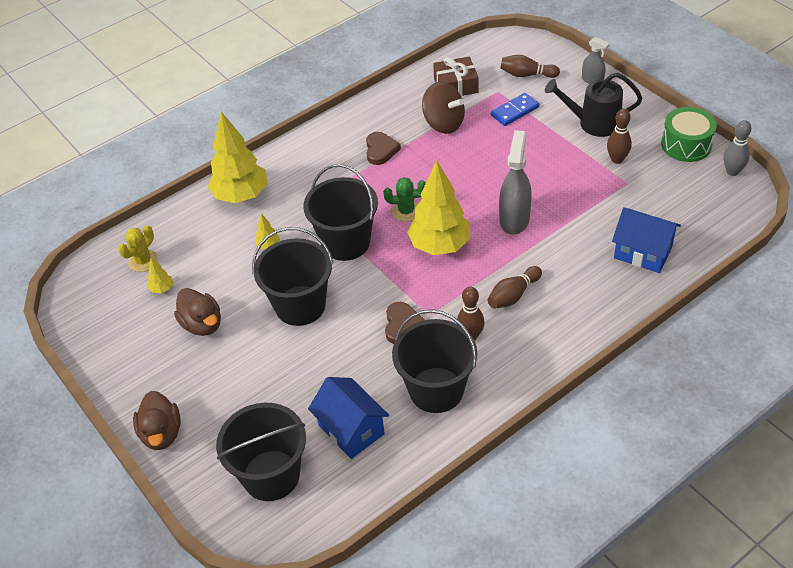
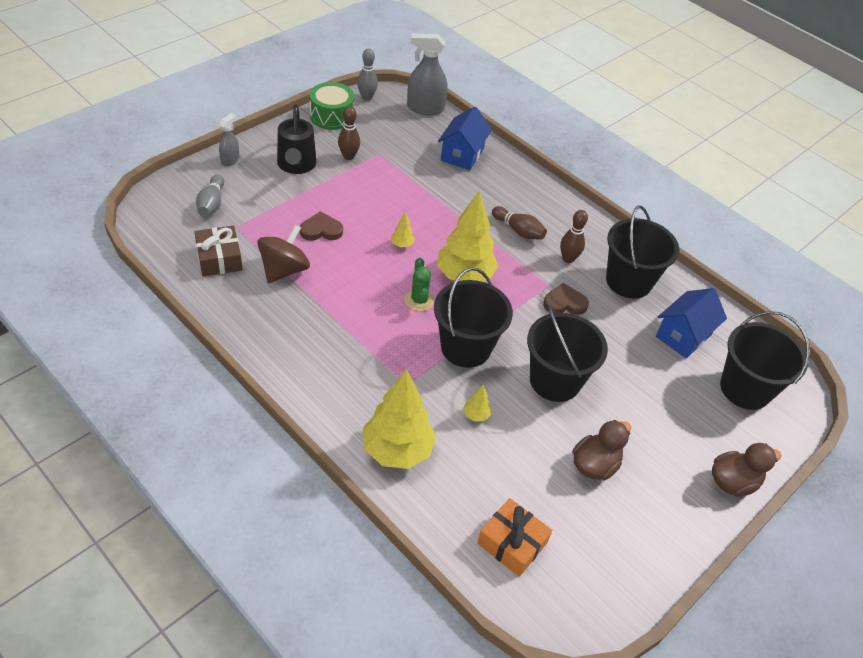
camera: 105 degrees left, 0 degrees up
(143, 261) = (512, 543): yellow cactus -> orange gift
(162, 289) = (552, 514): yellow tree -> yellow tree (402, 244)
(380, 150) = (324, 322): brown heart -> brown heart (321, 230)
(514, 219) = (427, 225): grey spray bottle -> grey spray bottle (425, 108)
(515, 111) = (271, 216): blue domino -> none
(527, 75) = (211, 203): brown bowling pin -> grey bowling pin

